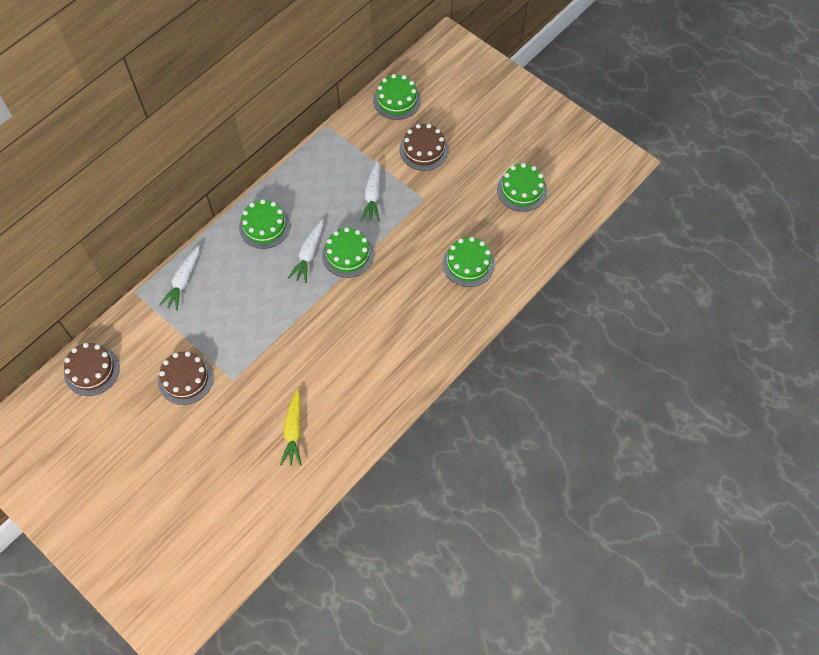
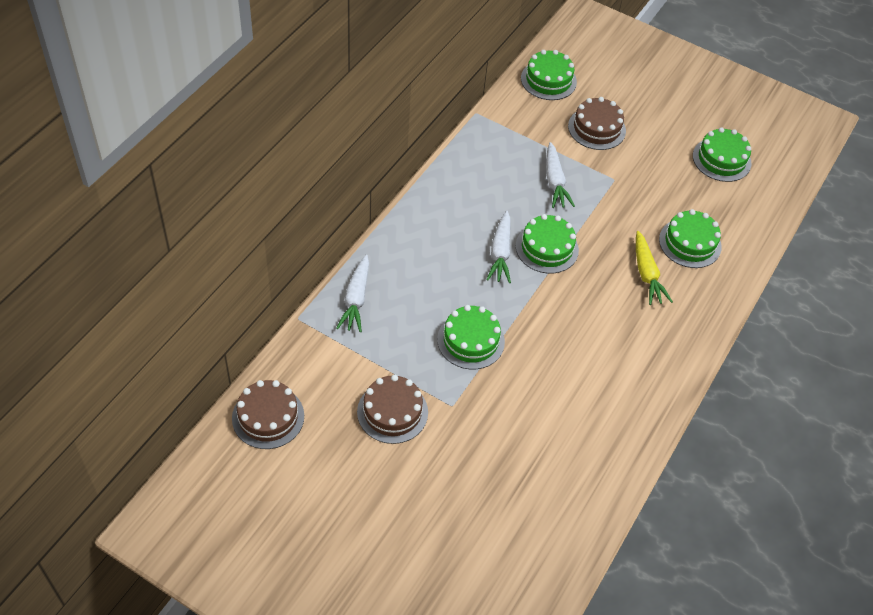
camera: 15 degrees left, 10 degrees down
(264, 226) = (437, 227): green cake -> green cake (471, 340)
(293, 431) = (547, 456): yellow carrot -> yellow carrot (646, 274)

